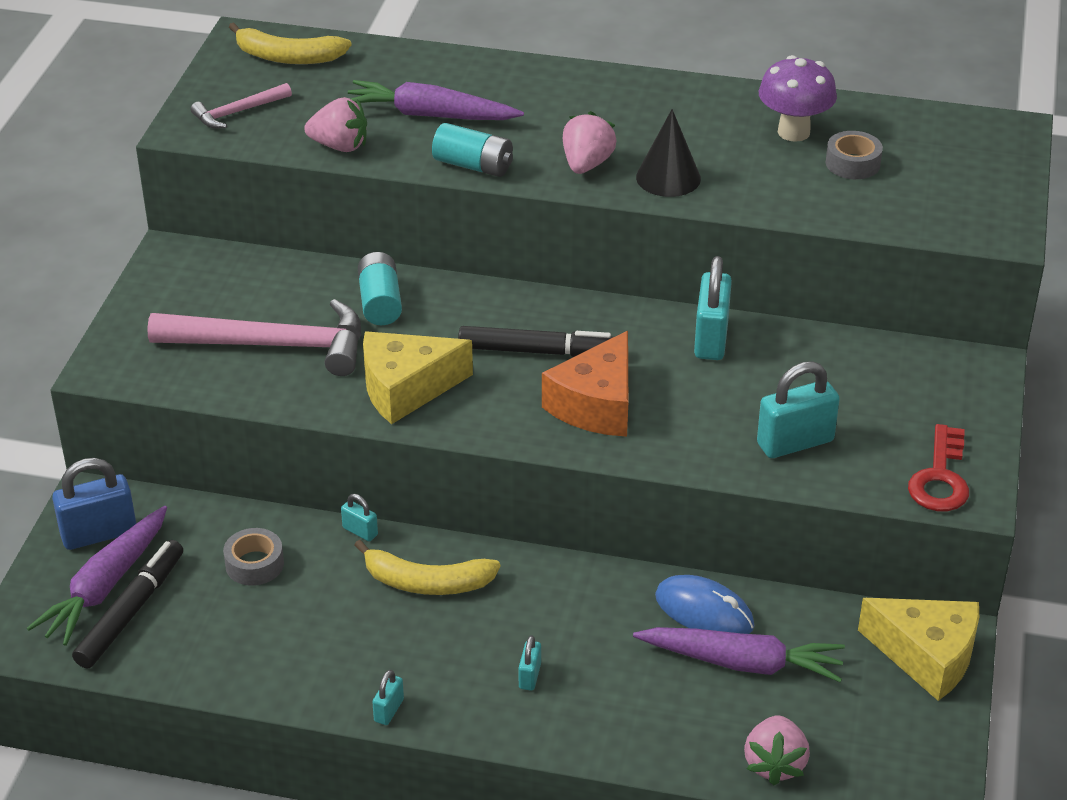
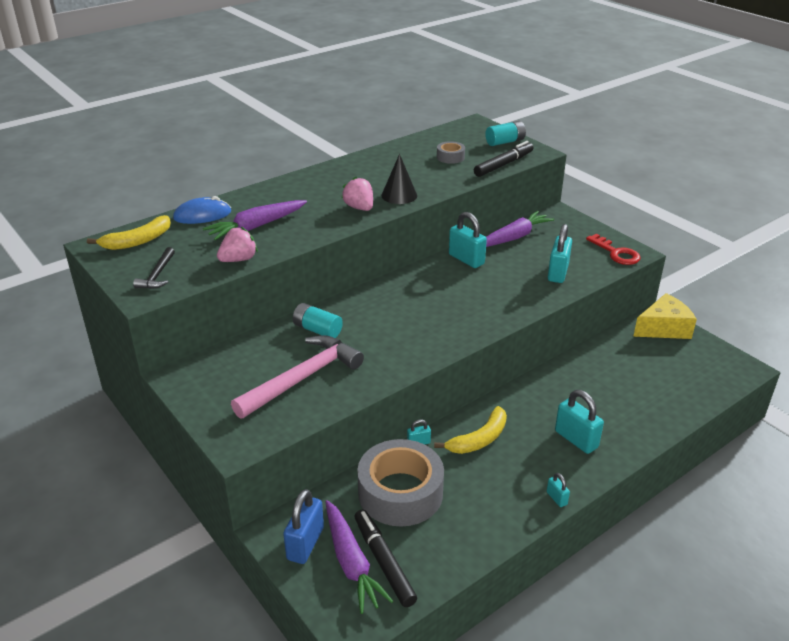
camera: 50 degrees left, 5 degrees down
(238, 112) = (157, 275): pink hammer -> black hammer
(254, 564) = (400, 493): grey tape -> grey tape, size x2.23
(406, 388) = (393, 353): yellow cheese -> none
(473, 165) = (314, 233): turquoise battery -> turquoise battery (505, 142)
(529, 676) = (576, 439): turquoise padlock -> turquoise padlock, size x2.00
(539, 351) = (416, 304): black marker -> black marker (503, 164)
(596, 405) = (473, 307): orange cheese -> none
(704, 611) = (583, 368): blue mouse -> blue mouse (202, 215)
(742, 663) = (625, 375): purple carrot -> purple carrot (514, 237)
(774, 764) = (693, 398): pink strawberry -> none
(793, 132) = (410, 158): purple mushroom -> none

